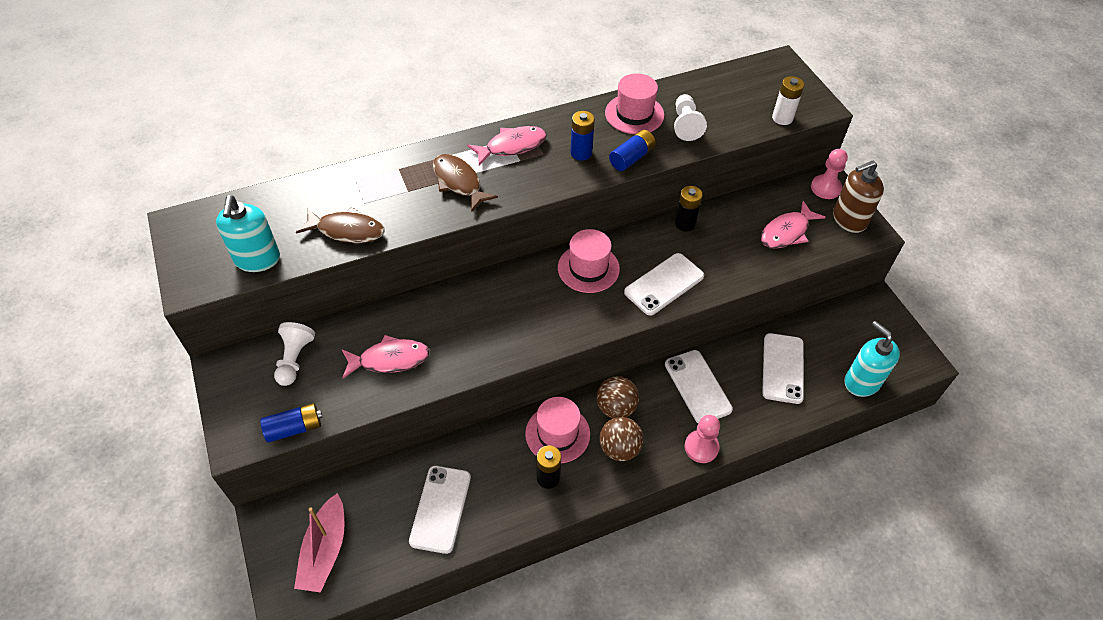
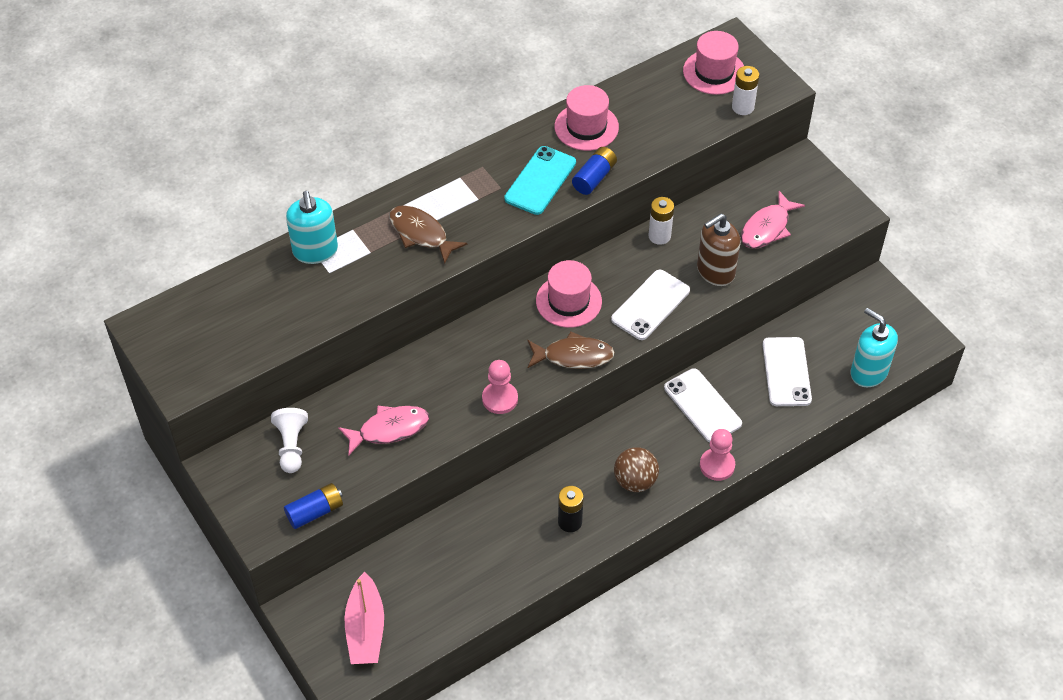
camera: 10 degrees left, 0 degrees up
(257, 259) = (240, 349): turquoise soap dispenser -> turquoise soap dispenser (315, 251)
(347, 230) = (321, 304): brown fish -> brown fish (574, 356)
(440, 509) = (469, 570): white phone -> none
(512, 146) = (466, 185): pink fish -> none
(557, 434) = (569, 478): pink hat -> pink hat (714, 72)
(581, 153) = (540, 181): blue battery -> turquoise phone
(616, 407) = (623, 441): brown ball -> none
(685, 125) = (643, 131): white pawn -> none
(685, 224) = (659, 236): black battery -> white battery
(825, 188) = (801, 171): pink pawn -> pink pawn (500, 399)
(849, 219) = (829, 203): brown soap dispenser -> brown soap dispenser (715, 271)

